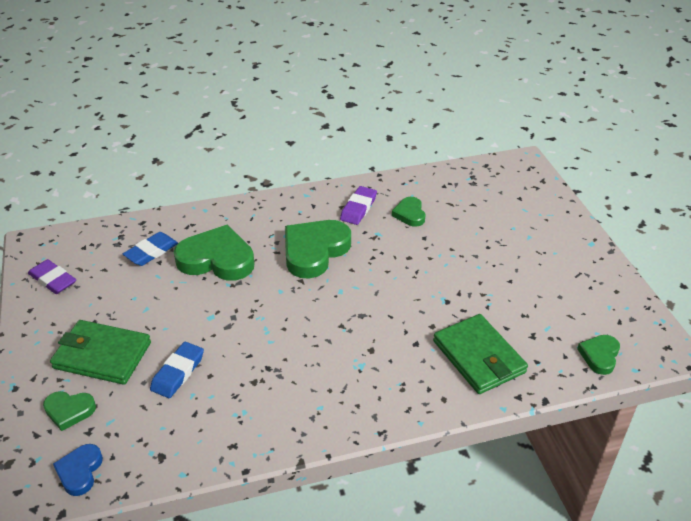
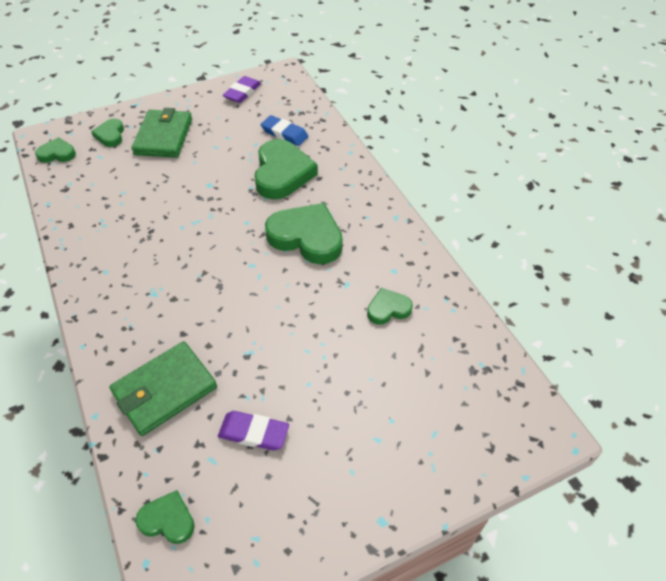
camera: 80 degrees right, 10 degrees up
(80, 471) = (57, 154): blue heart -> green heart
(178, 372) = (146, 179): blue eraser -> none
(358, 208) = (385, 262): purple eraser -> purple eraser (254, 433)

